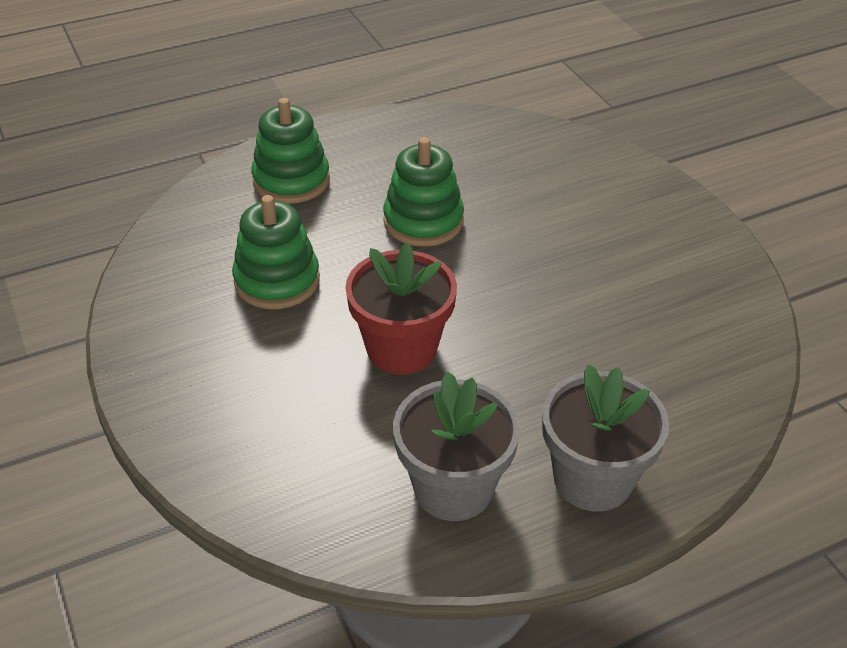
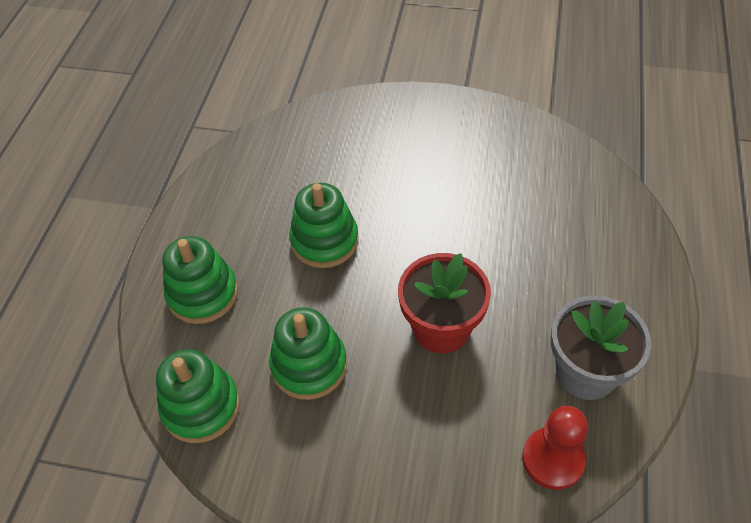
camera: 50 degrees left, 10 degrees up
(180, 238) = (201, 406): none -> green stacking toy
(321, 506) = (553, 459): none -> red pawn
(592, 479) = (625, 295): grey flower pot -> none

